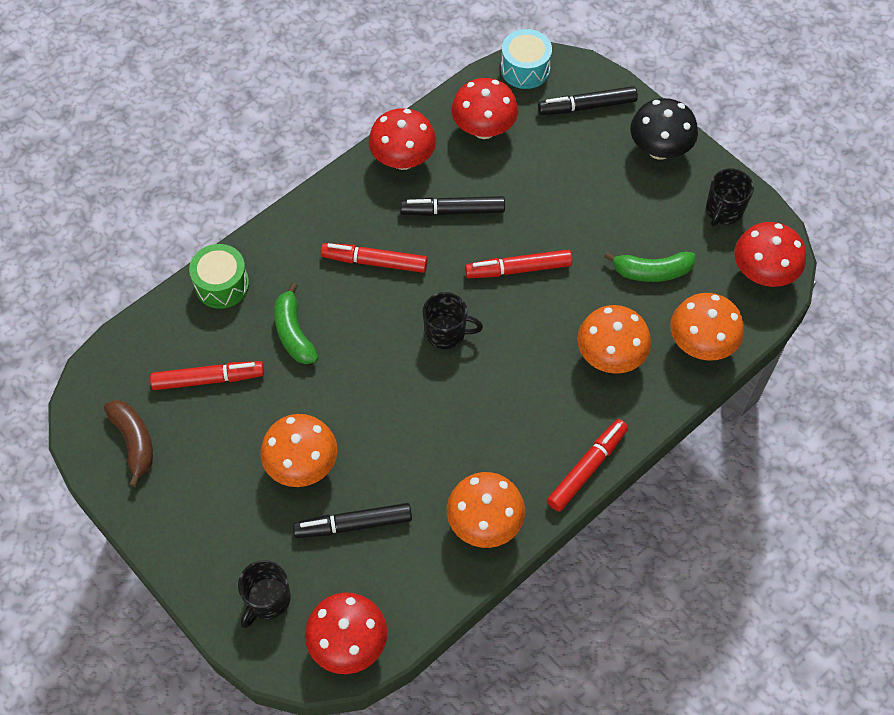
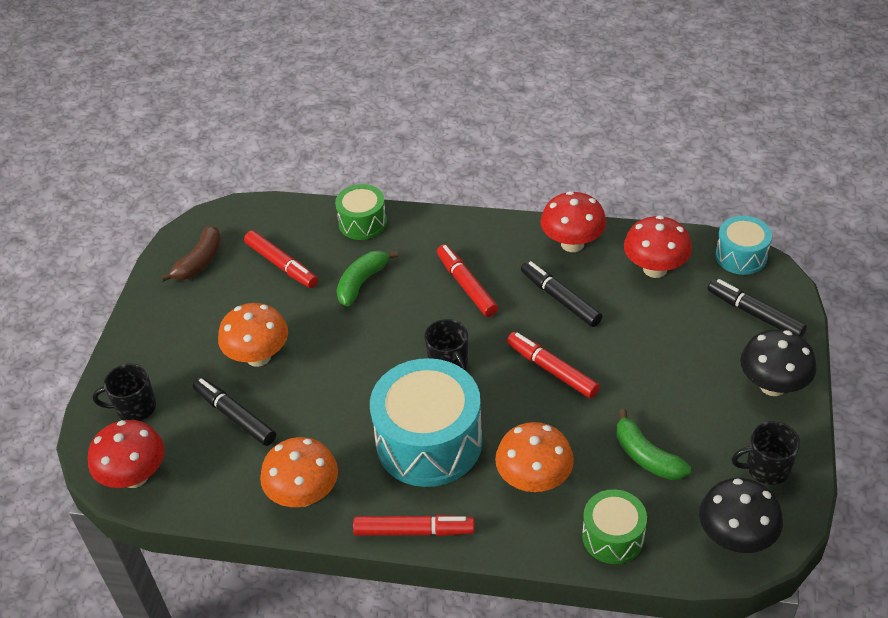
camera: 55 degrees right, 15 degrees down
(511, 400) = (429, 442): none -> turquoise drum
(701, 344) = (613, 537): orange mushroom -> green drum
(762, 273) = (735, 538): red mushroom -> black mushroom

